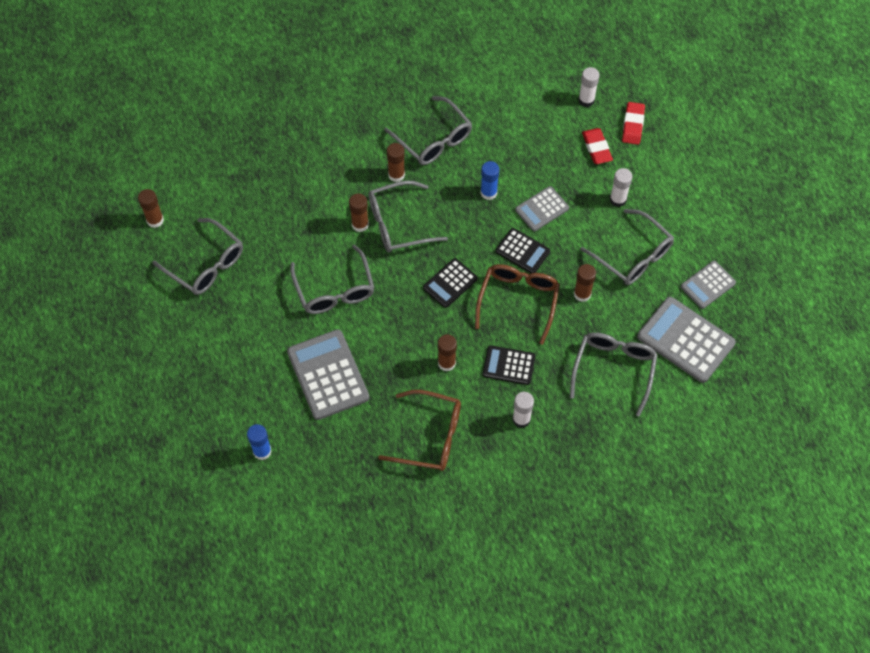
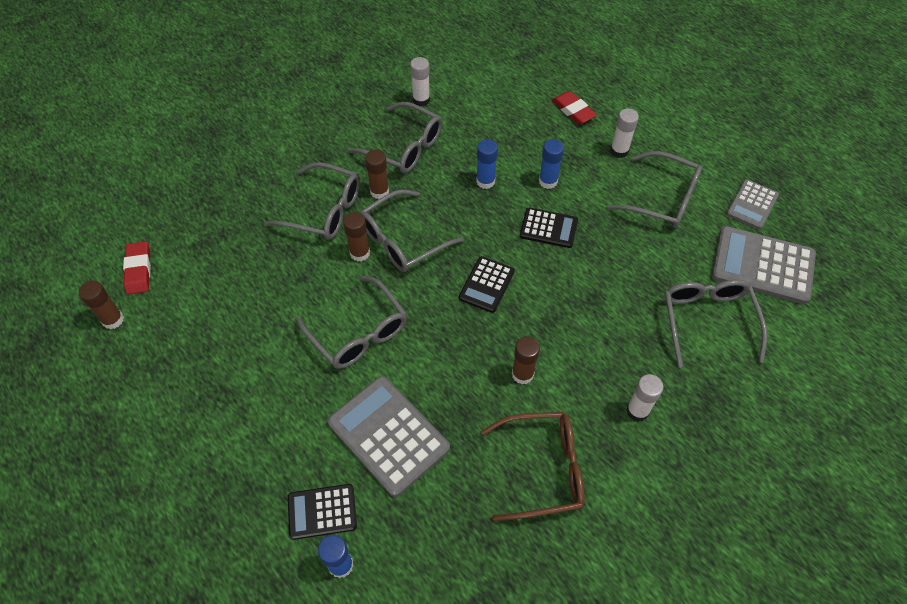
camera: 20 degrees left, 5 degrees down
(206, 264) = (192, 351): grey glasses -> grey glasses (325, 210)
(509, 365) = (593, 353): black calculator -> black calculator (322, 511)
(518, 301) = (569, 280): brown glasses -> none
(542, 209) = (548, 181): grey calculator -> blue glue stick
(582, 294) = (632, 252): brown glue stick -> none
(586, 100) = (541, 72): white glue stick -> white glue stick (421, 100)
(633, 125) = (597, 81): red eraser -> red eraser (138, 270)

